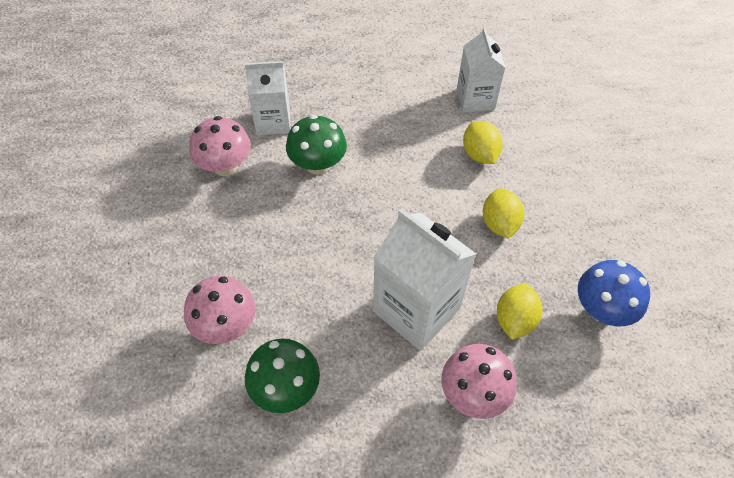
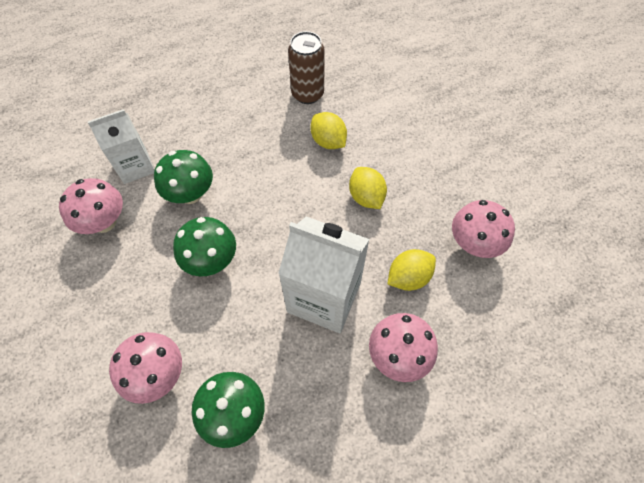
camera: 20 degrees left, 5 degrees up
(315, 236) = (211, 260): none -> green mushroom
(475, 99) = (307, 94): white carton -> brown can
(515, 320) = (408, 277): yellow lemon -> yellow lemon turned 60 degrees clockwise
(602, 309) = (473, 244): blue mushroom -> pink mushroom

